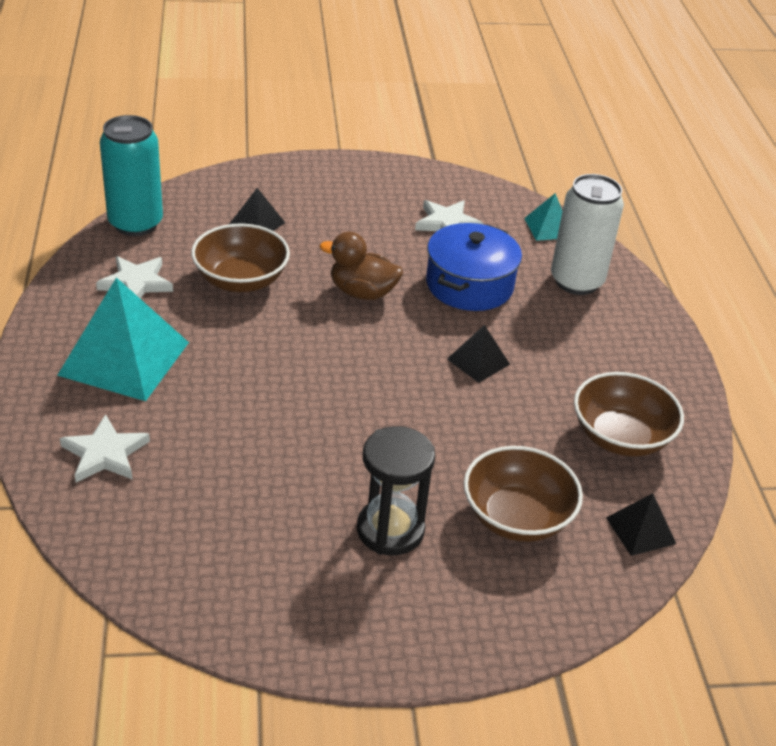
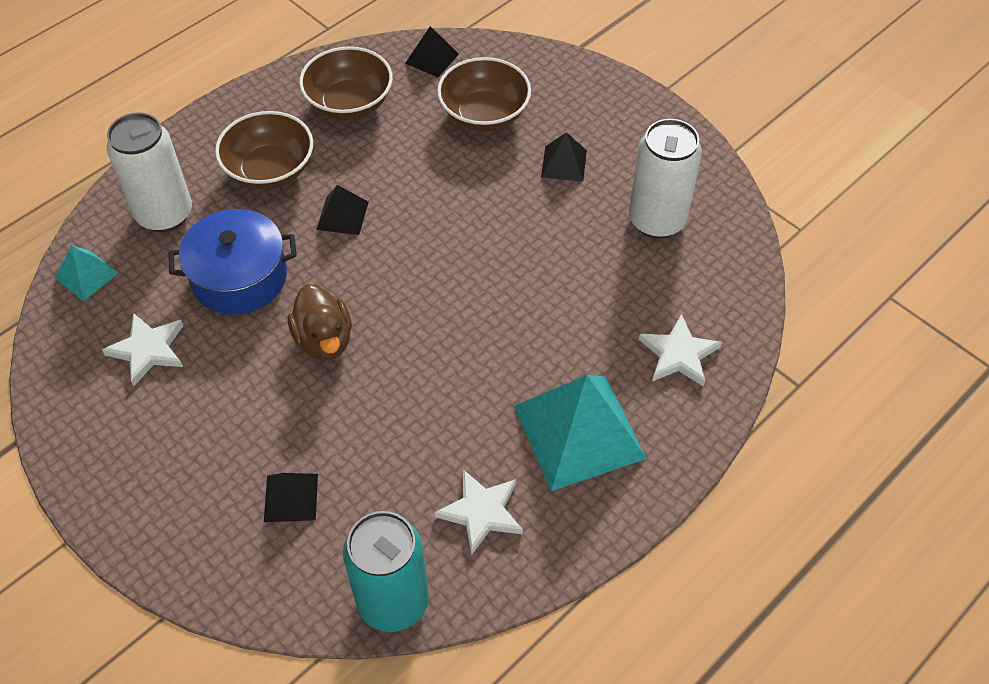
camera: 125 degrees left, 15 degrees up
(241, 280) = (395, 437): brown bowl -> brown bowl (270, 170)
(246, 545) = (657, 220): none -> white can
(390, 530) = (563, 163): black hourglass -> black pyramid

